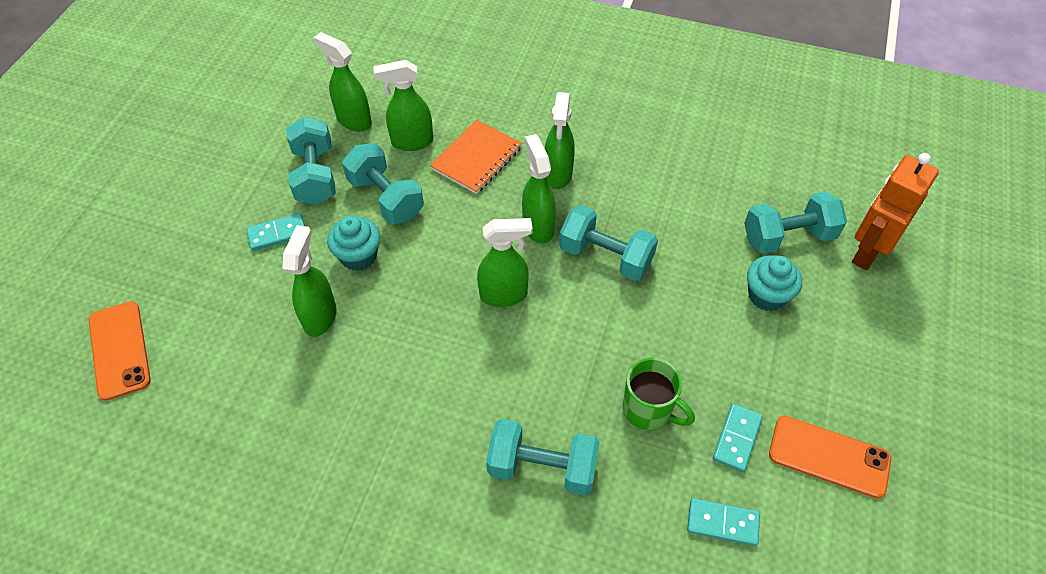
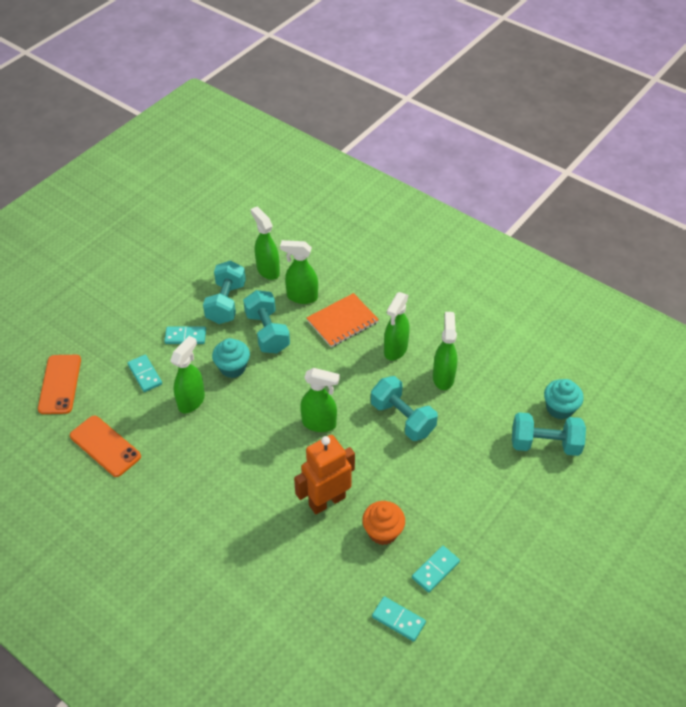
camera: 20 degrees right, 5 degrees down
(240, 300) = (145, 374): none -> turquoise domino
(538, 227) = (364, 383): green spray bottle -> green spray bottle (443, 377)
(542, 467) = (294, 544): turquoise dumbbell -> none
(648, 411) = (383, 532): green mug -> orange cupcake
(766, 295) = (507, 481): turquoise cupcake -> turquoise cupcake (559, 408)
(829, 456) = (495, 603): orange phone -> orange phone (105, 446)
(867, 252) = (600, 473): orange robot -> orange robot (326, 501)

